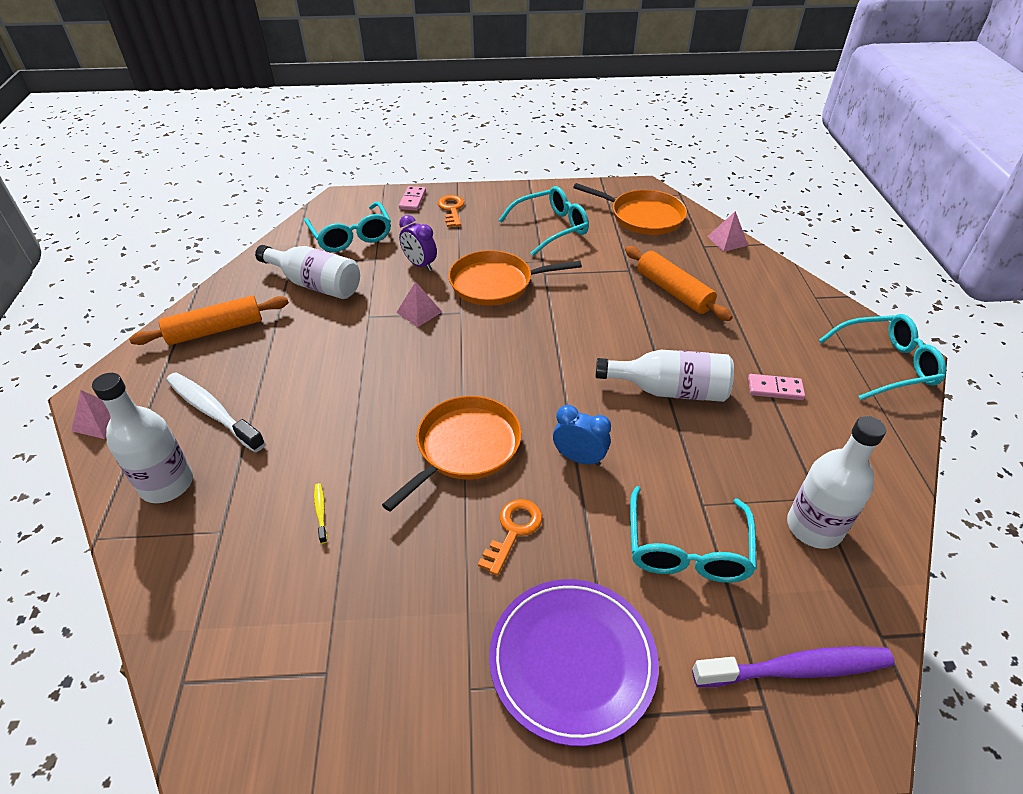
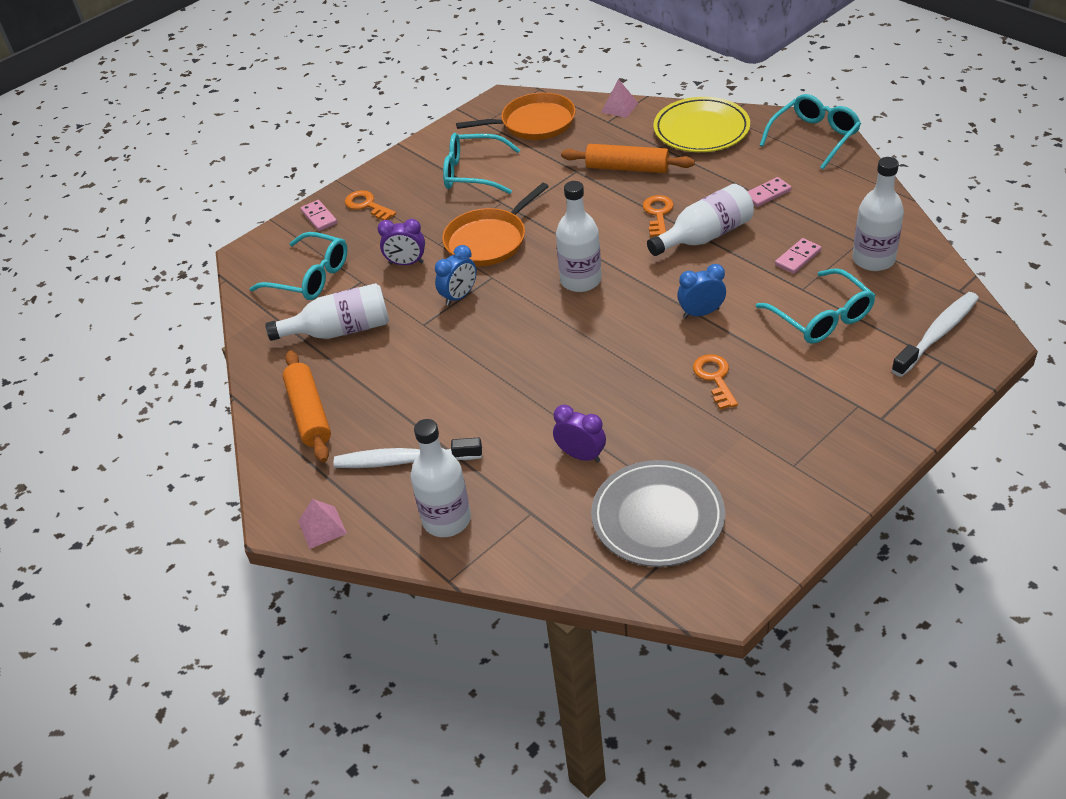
camera: 35 degrees left, 0 degrees up
(215, 330) = (309, 413): orange rolling pin -> orange rolling pin turned 45 degrees counterclockwise
(294, 629) = (658, 517): none -> grey plate
(321, 512) = (581, 455): yellow toothbrush -> purple clock
(419, 312) = (459, 296): pink pyramid -> blue clock
(465, 447) = (621, 356): orange pan -> none
(519, 359) = (580, 280): none -> white bottle
(551, 228) = (473, 173): turquoise glasses -> turquoise glasses turned 105 degrees counterclockwise
(572, 661) = (829, 413): purple plate -> none
(652, 344) = (658, 214): none -> orange key
(734, 470) = (797, 258): none -> pink domino
(778, 296) = (701, 129): none -> yellow plate
(797, 669) = (937, 334): purple toothbrush -> white toothbrush

